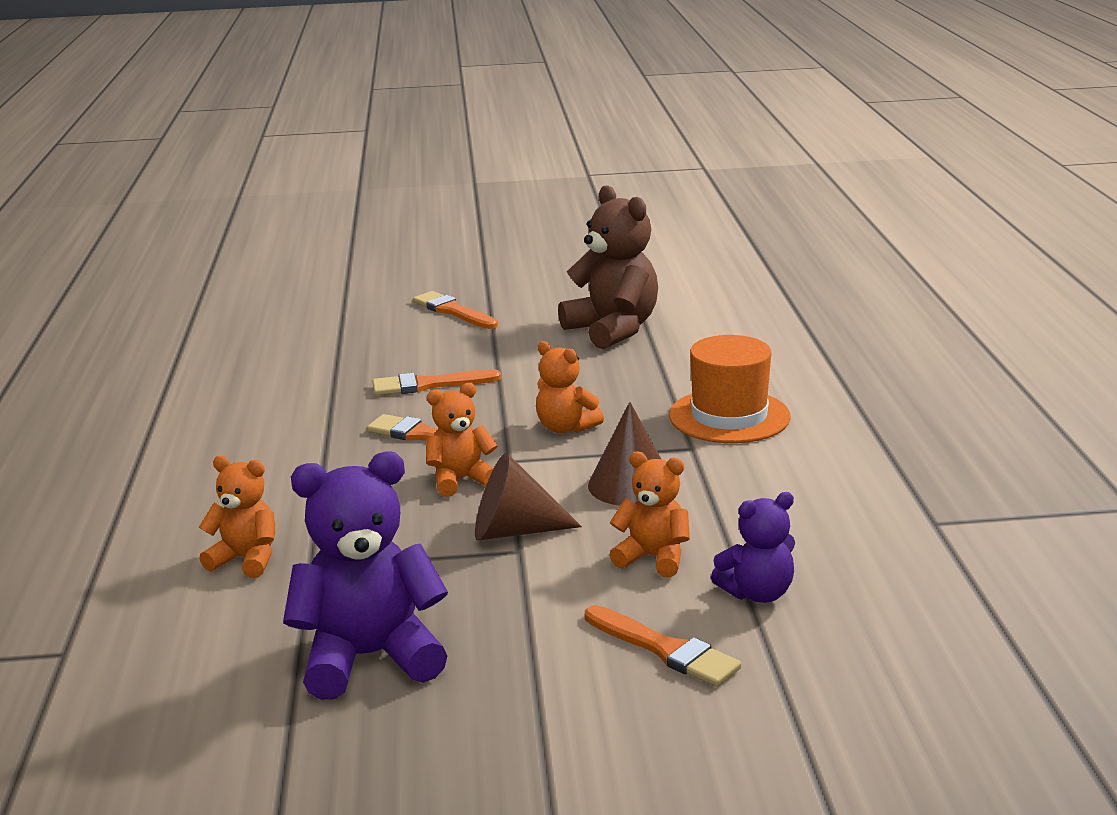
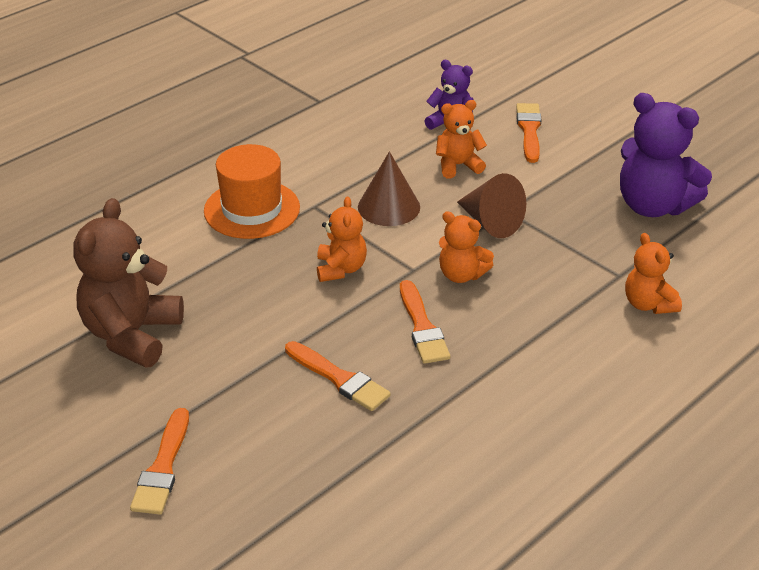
camera: 130 degrees left, 15 degrees up
(653, 558) = (458, 165): orange teddy bear -> orange teddy bear turned 90 degrees clockwise

